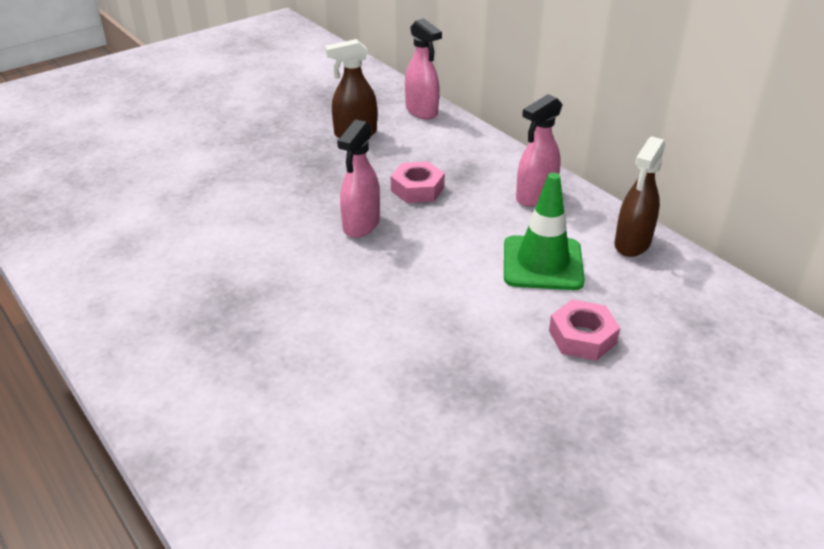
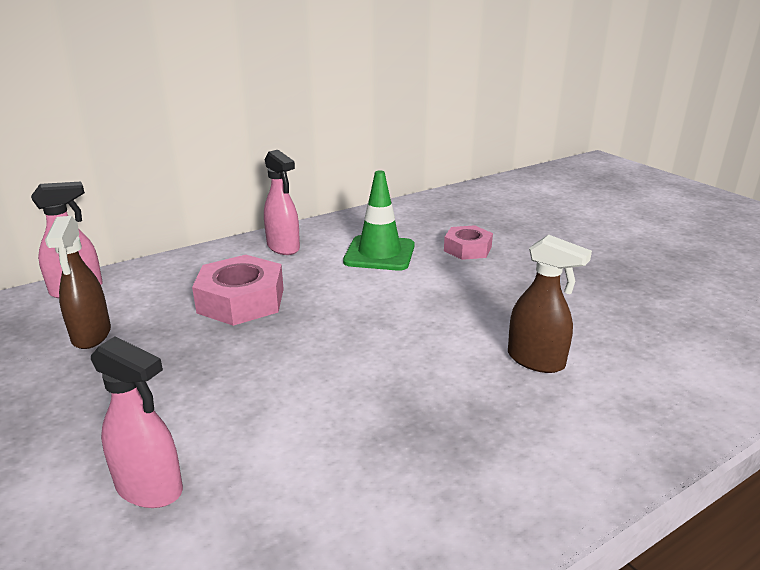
camera: 85 degrees left, 10 degrees down
(361, 225) = (295, 335): pink spray bottle -> pink spray bottle (150, 488)
(417, 189) = (241, 301): pink nut -> pink nut, size x1.59
(632, 244) = (362, 221): brown spray bottle -> brown spray bottle (536, 360)

